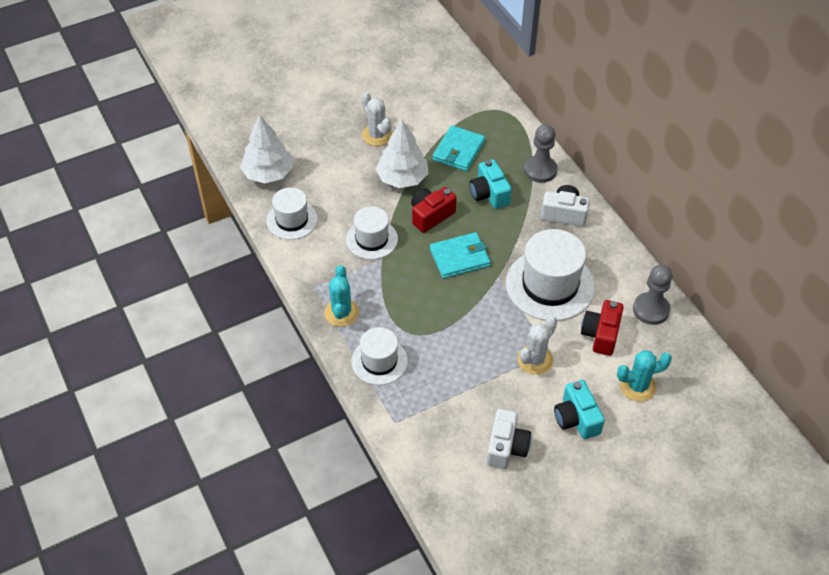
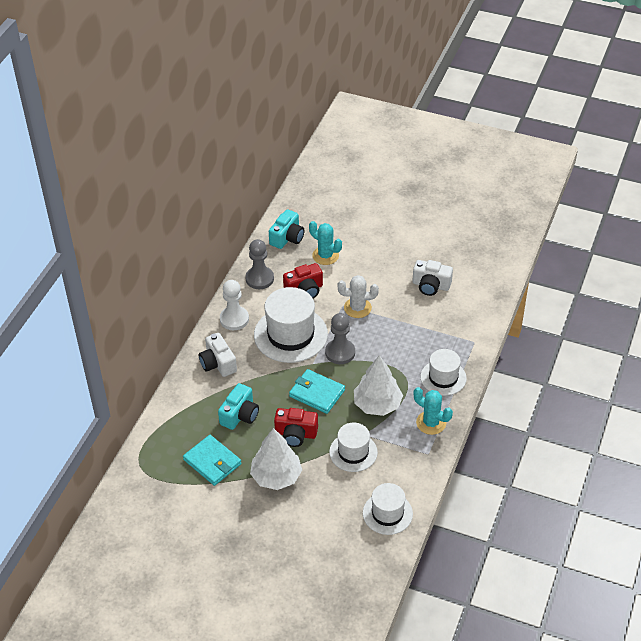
camera: 130 degrees left, 5 degrees down
(268, 173) = (360, 567): white tree -> white tree (377, 404)
(341, 313) = (431, 423): turquoise cactus -> turquoise cactus turned 75 degrees clockwise
(377, 135) = (246, 526): white cactus -> none
(458, 151) = (212, 462): turquoise wallet -> turquoise wallet turned 60 degrees clockwise
(506, 447) = (431, 285): white camera -> white camera turned 135 degrees counterclockwise
(540, 170) = (186, 401): grey pawn -> grey pawn (340, 352)
(576, 418) = (377, 268): turquoise camera -> turquoise camera (287, 238)
(610, 257) = (234, 319): none -> white pawn

